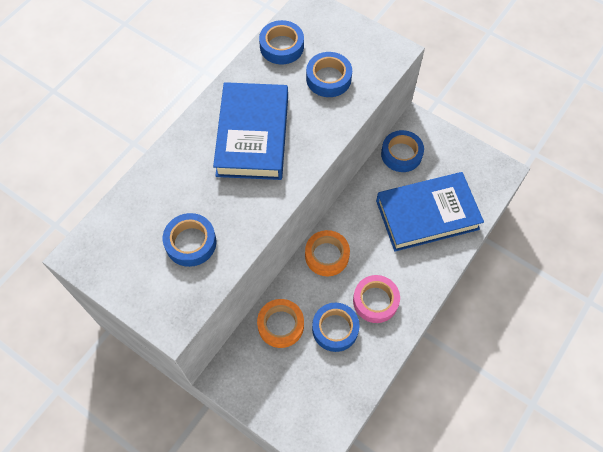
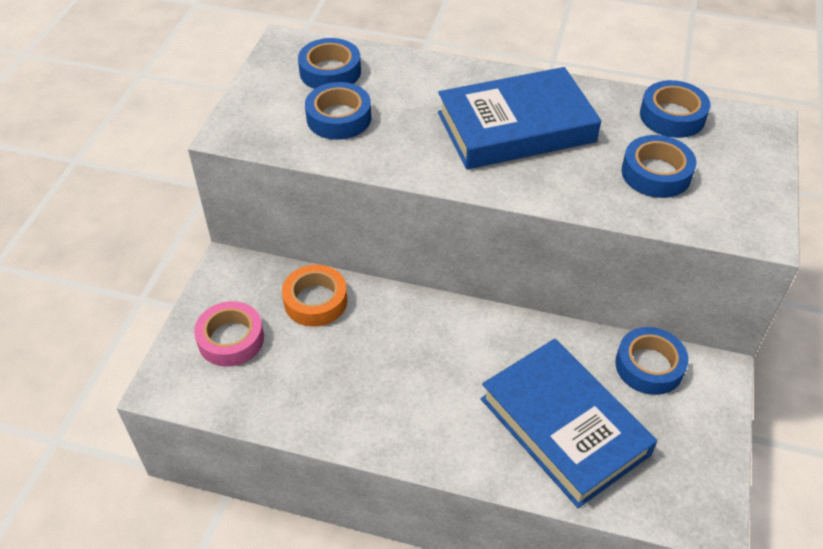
camera: 70 degrees right, 15 degrees down
(327, 255) = (435, 321): orange tape -> none
(335, 329) = (332, 360): blue tape -> blue tape (330, 71)
(375, 301) = (392, 396): pink tape -> pink tape (231, 339)

